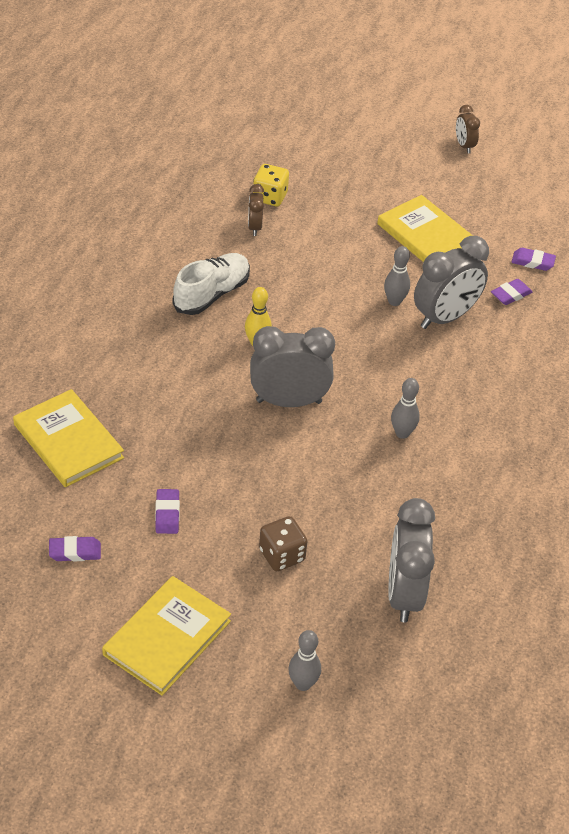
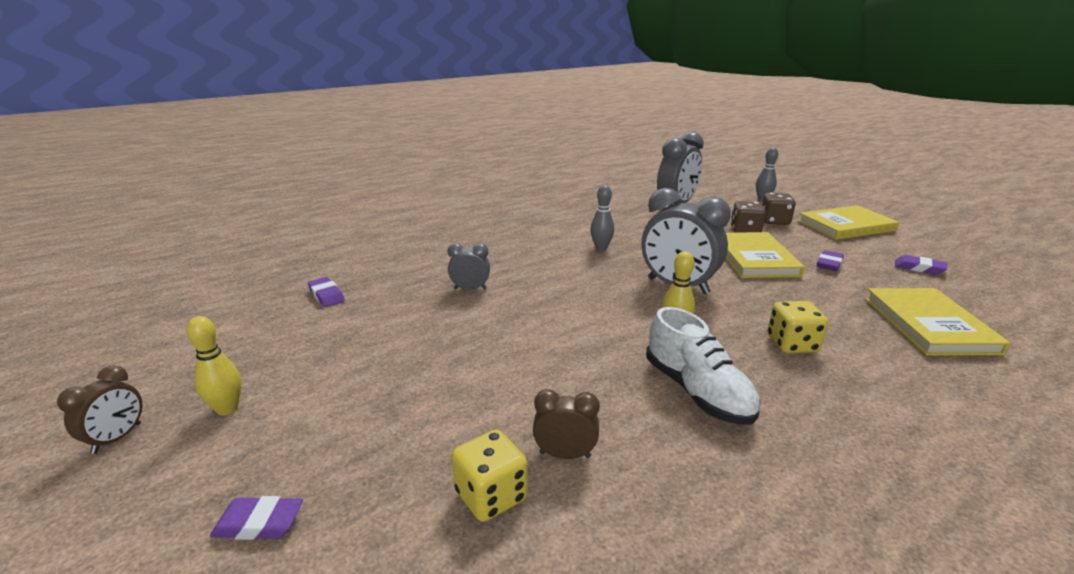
camera: 140 degrees left, 20 degrees down
(168, 366) = (792, 344): none -> yellow dice
(212, 294) = (697, 392): white shoe -> white shoe turned 105 degrees counterclockwise
(254, 227) = (565, 454): brown clock -> brown clock turned 120 degrees counterclockwise
(258, 606) = (774, 221): none -> brown dice
(394, 301) = (496, 313): grey bowling pin -> none
(426, 236) = (373, 352): yellow book -> yellow book (754, 258)
(443, 176) = (227, 409): none -> yellow bowling pin
(445, 317) = (470, 289): grey clock -> grey clock, size x0.51
(511, 294) = (390, 283): purple eraser -> purple eraser (259, 523)

